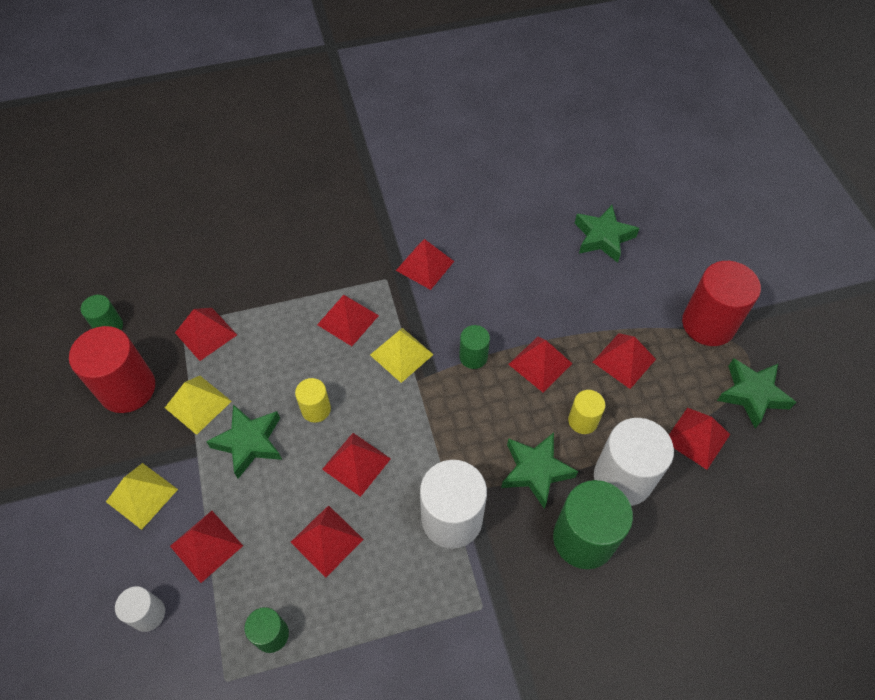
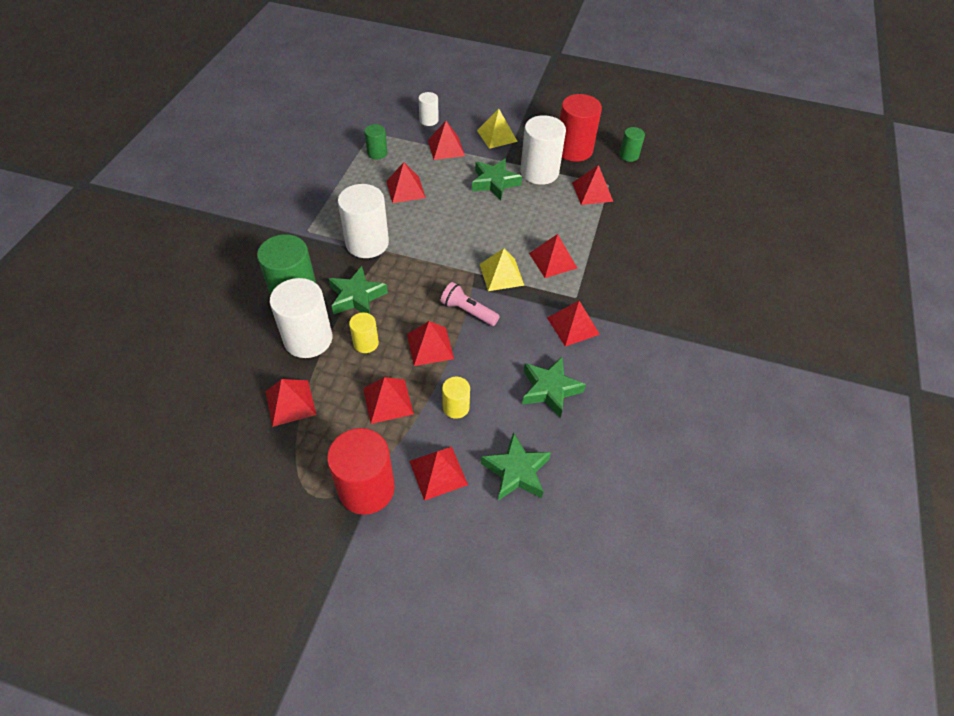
camera: 120 degrees right, 5 degrees down
(198, 404) = (539, 172): yellow pyramid -> white cylinder
(316, 409) = (493, 217): yellow cylinder -> yellow cylinder (456, 407)
(356, 464) = (440, 219): red pyramid -> red pyramid (438, 472)
(473, 357) = (468, 311): green cylinder -> pink flashlight
(752, 394) = (283, 469): green star -> green star (550, 389)

